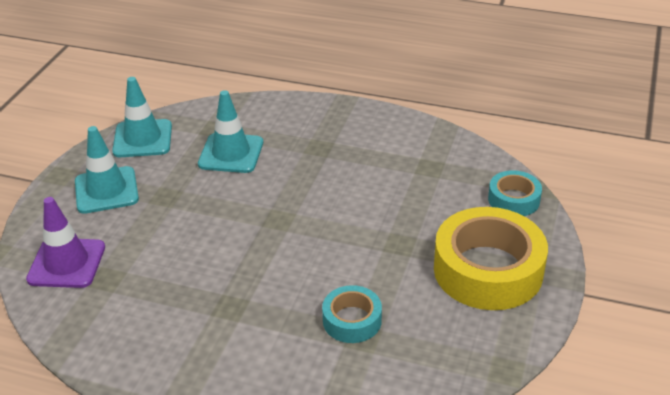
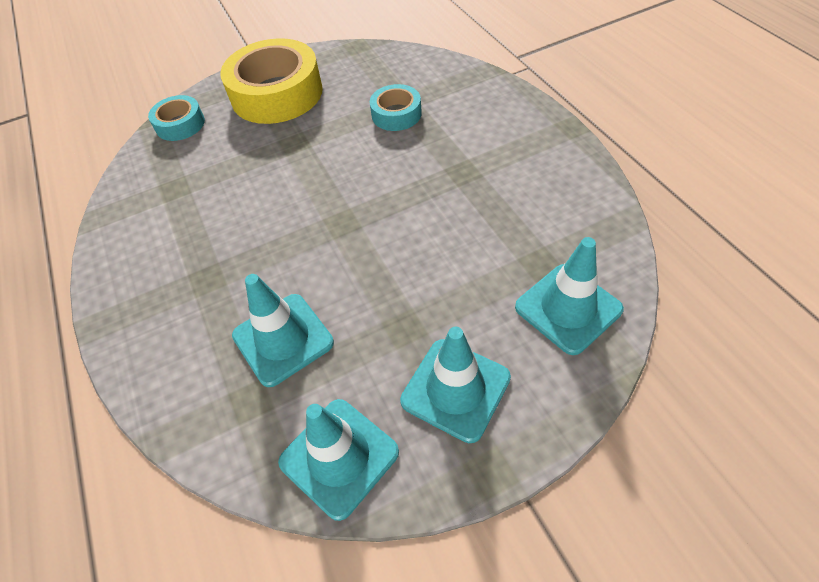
camera: 130 degrees left, 15 degrees up
(67, 263) = (568, 308): purple traffic cone -> turquoise traffic cone

